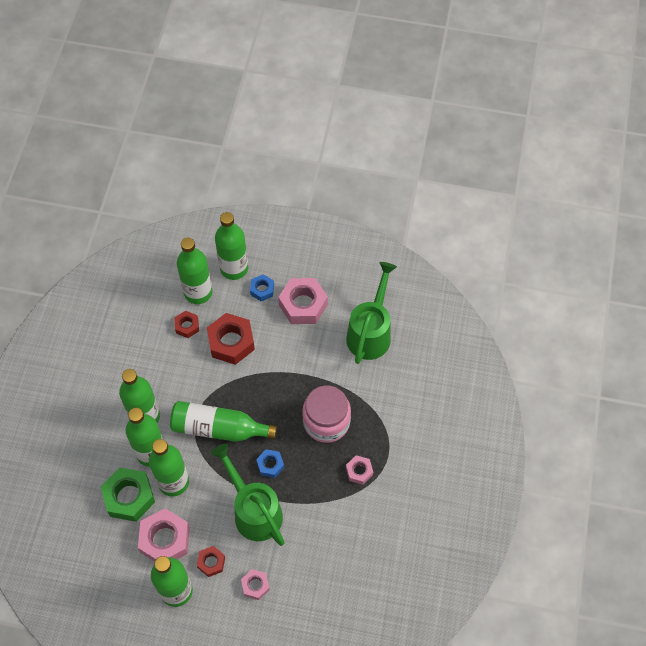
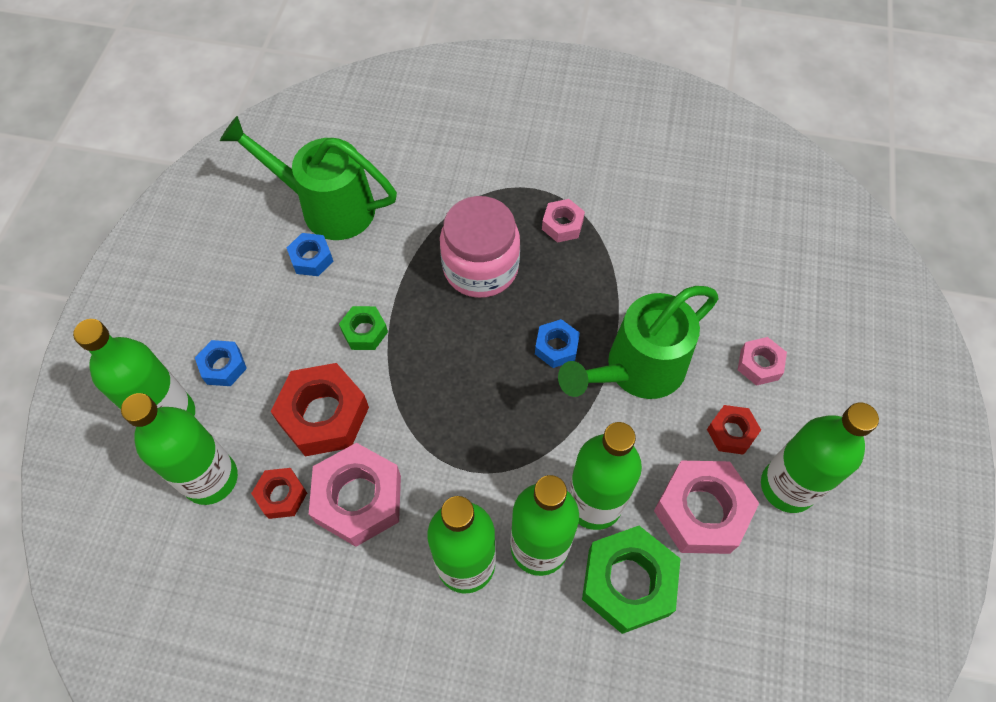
camera: 90 degrees left, 0 degrees up
(219, 428) = (491, 430): green bottle -> none
(282, 359) = (364, 332): none -> green nut
(303, 305) = (263, 301): pink nut -> pink nut (358, 499)
(332, 327) = (311, 258): none -> blue nut

